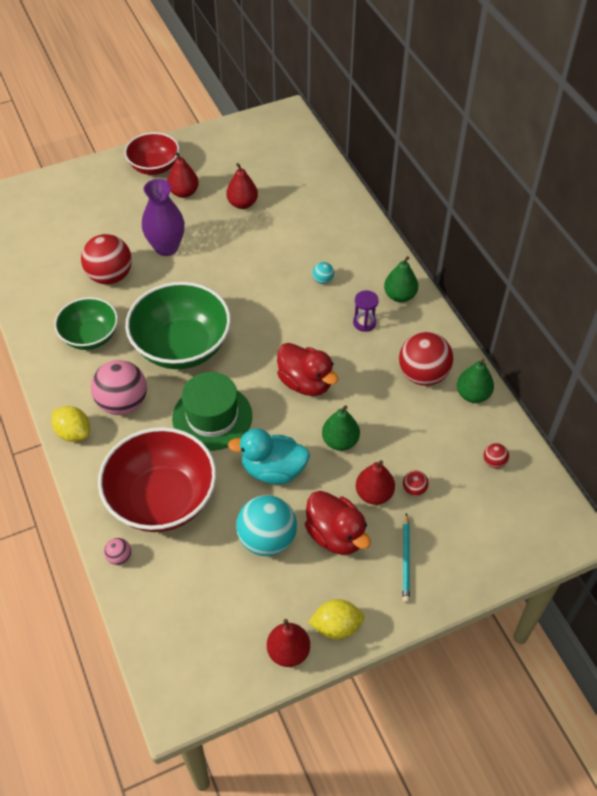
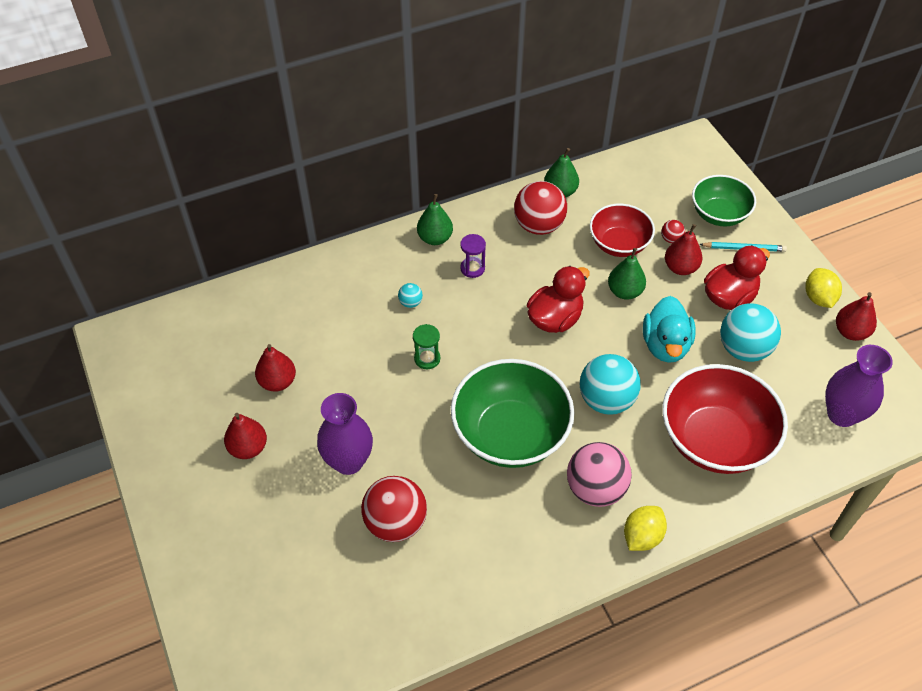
camera: 90 degrees left, 0 degrees up
(90, 336) = (497, 535): green bowl -> green bowl (718, 214)
(119, 557) = (788, 473): pink ball -> none
(154, 167) = (191, 487): red bowl -> red bowl (619, 244)
(182, 620) = (841, 414): none -> purple vase
(212, 417) = (606, 400): green hat -> turquoise ball
(262, 292) = (427, 358): none -> green hourglass
(494, 462) = (634, 183): red ball -> none

